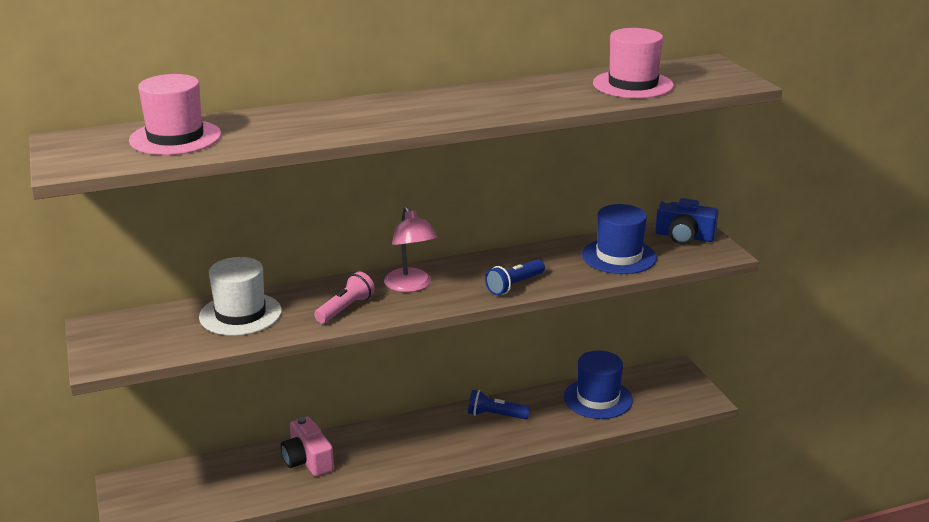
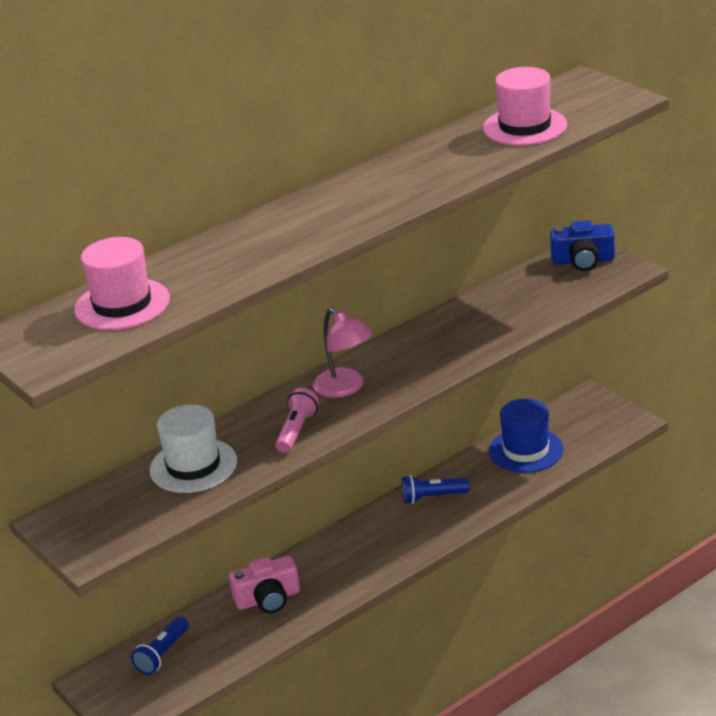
camera: 15 degrees left, 5 degrees up
(307, 460) = (268, 599): pink camera -> pink camera turned 60 degrees counterclockwise
(514, 285) = (449, 360): blue flashlight -> blue flashlight (162, 654)
(619, 256) = (532, 300): blue hat -> none

